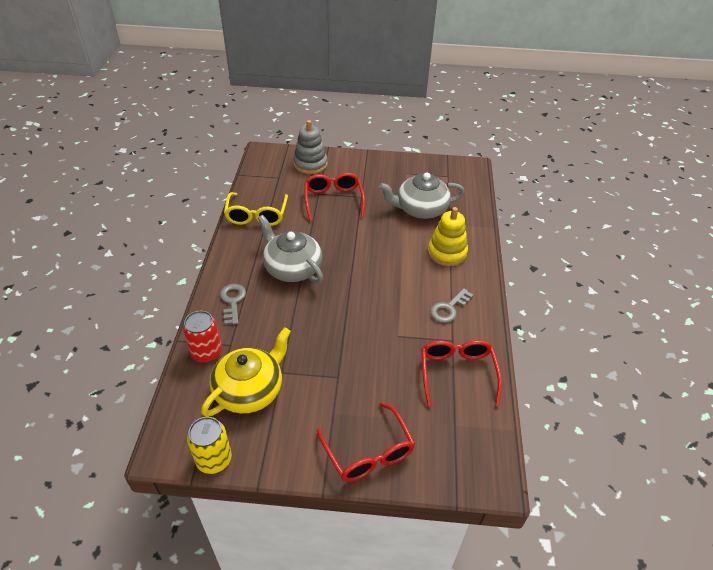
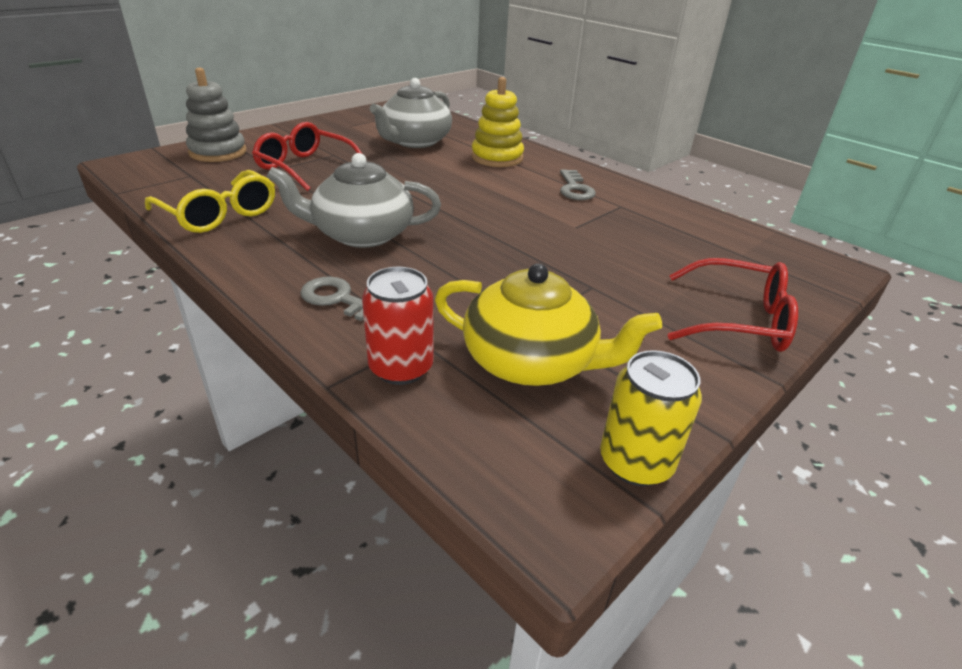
camera: 50 degrees left, 10 degrees down
(250, 390) = (531, 361): yellow teapot -> yellow teapot turned 120 degrees clockwise
(457, 373) = (670, 223): red glasses -> none

